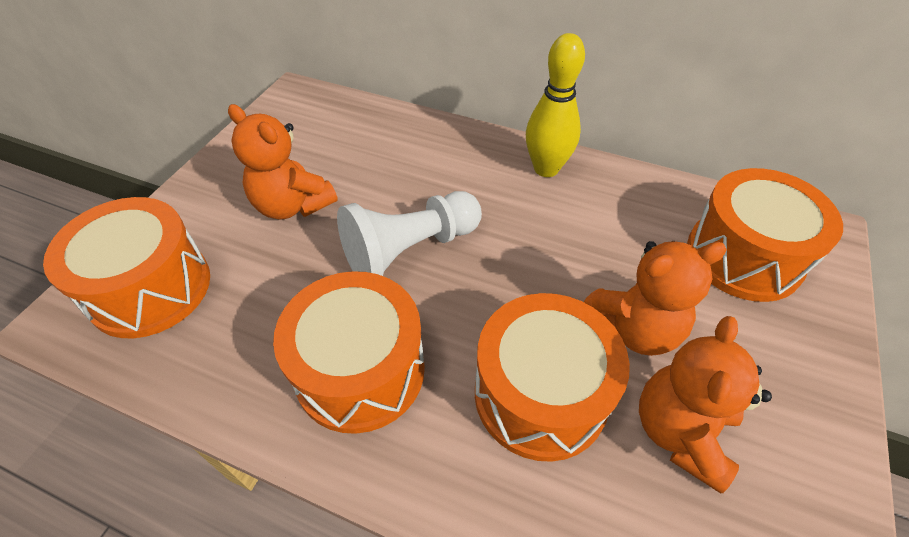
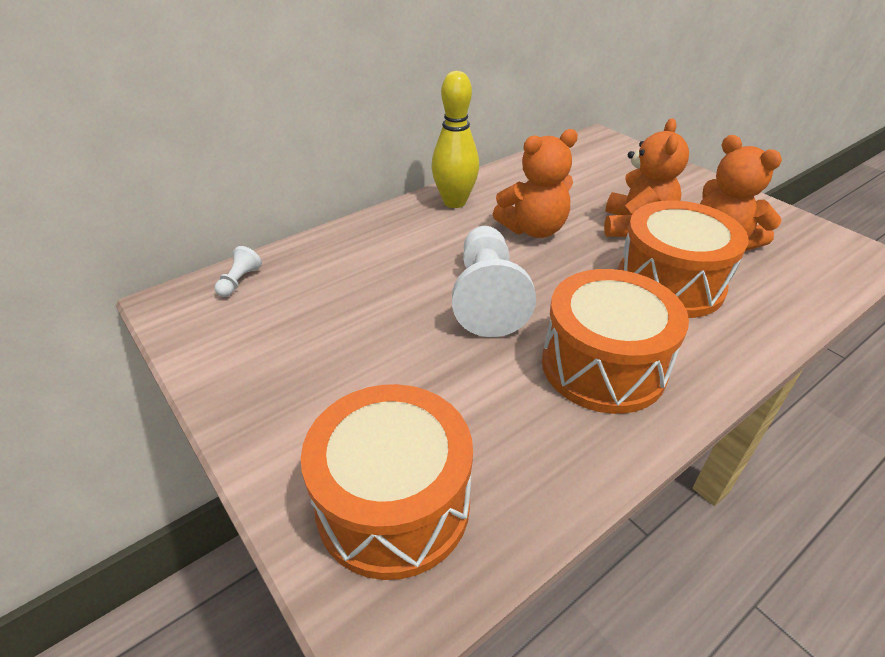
camera: 60 degrees left, 10 degrees down
(292, 205) = (362, 353): orange teddy bear -> orange teddy bear (533, 229)
(337, 108) = (239, 281): none -> white pawn
(743, 256) = (601, 168): orange drum -> none

